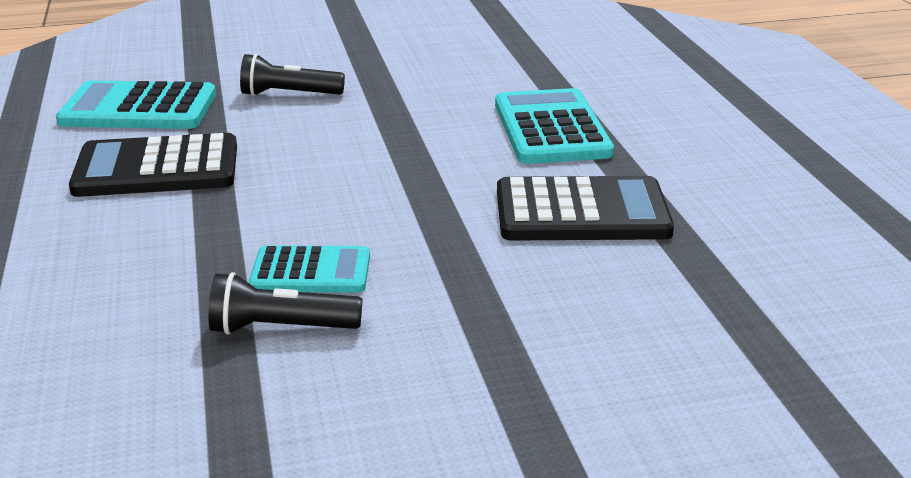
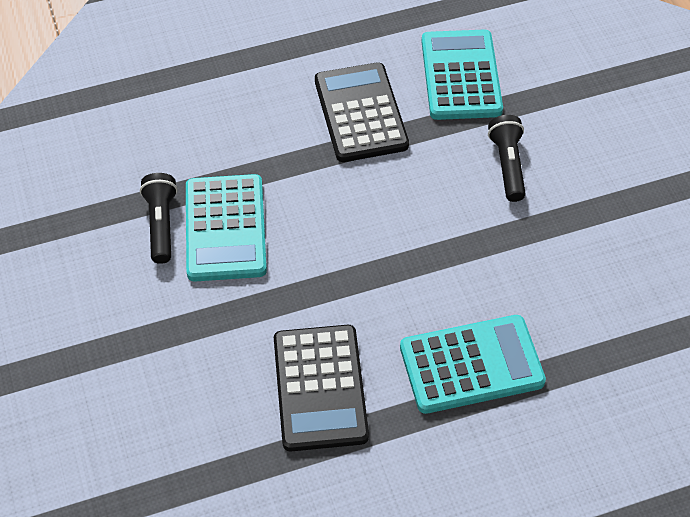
camera: 85 degrees right, 25 degrees up
(311, 271) = (225, 228): turquoise calculator -> turquoise calculator, size x1.61

